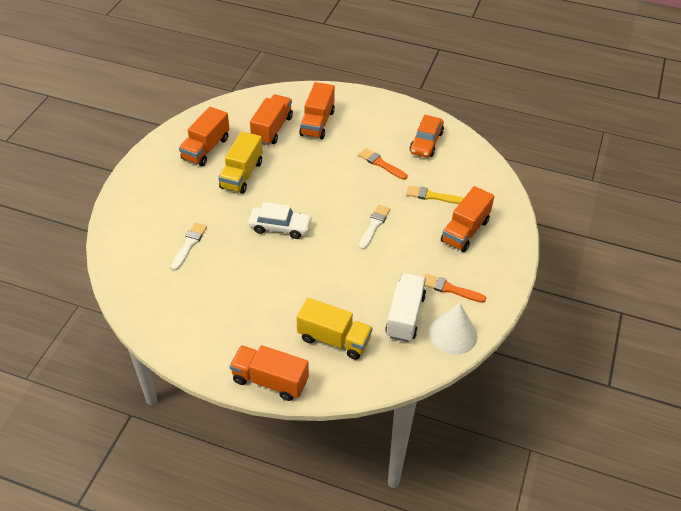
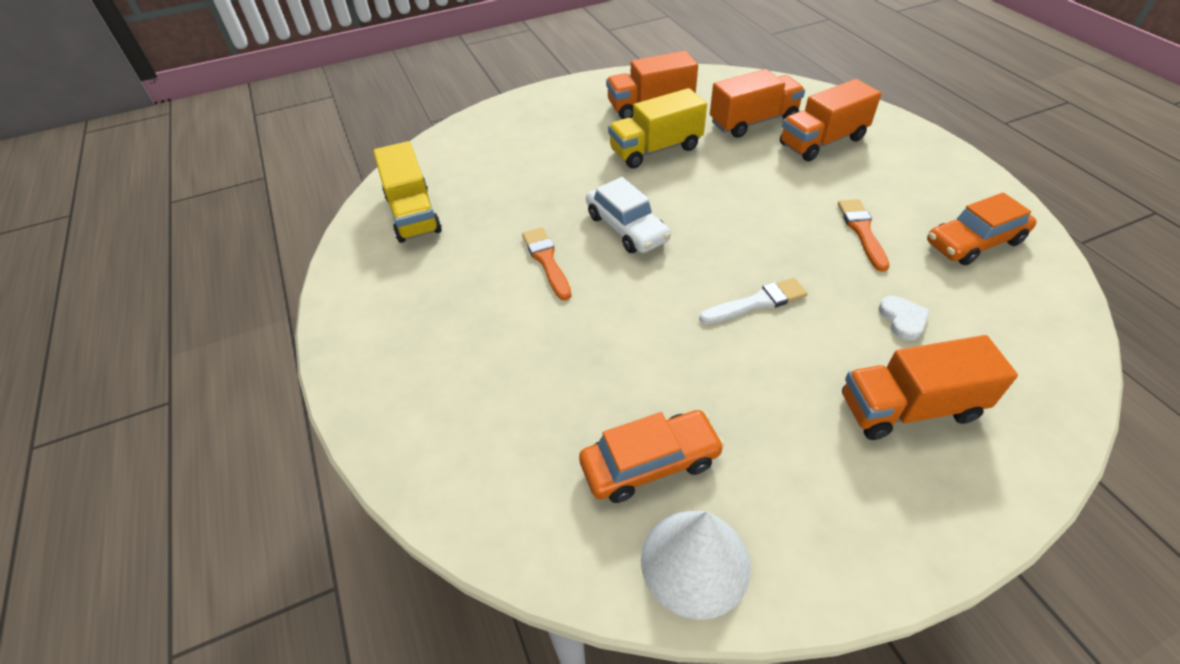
camera: 50 degrees right, 0 degrees up
(189, 244) = (506, 186): white brush -> none
(270, 380) = (372, 400): orange truck -> none
(334, 339) = (511, 412): yellow truck -> yellow truck (413, 214)
(405, 316) = (650, 463): white truck -> orange car
(432, 196) = (903, 319): yellow brush -> white heart
(450, 289) = (776, 481): orange brush -> orange brush (546, 261)

